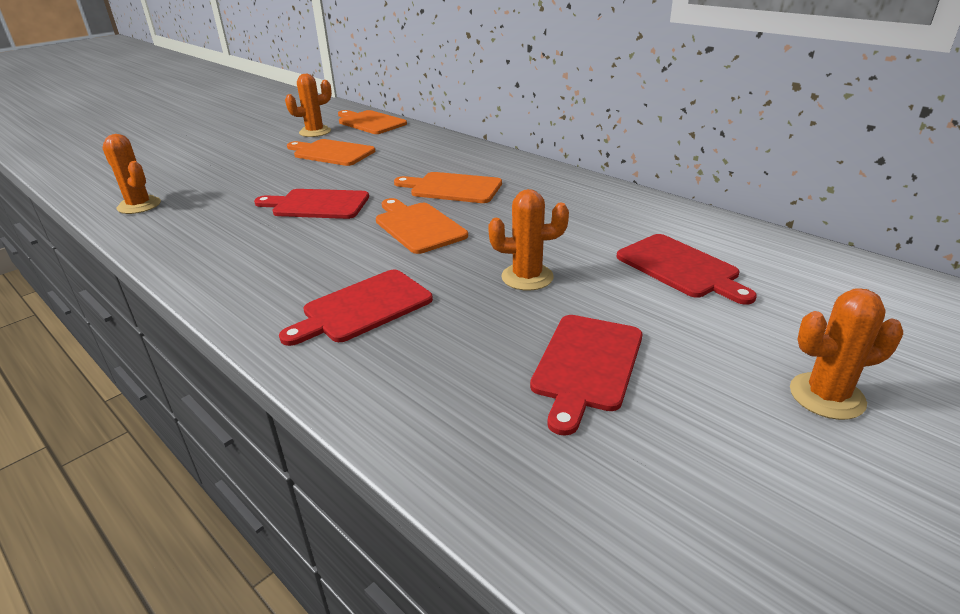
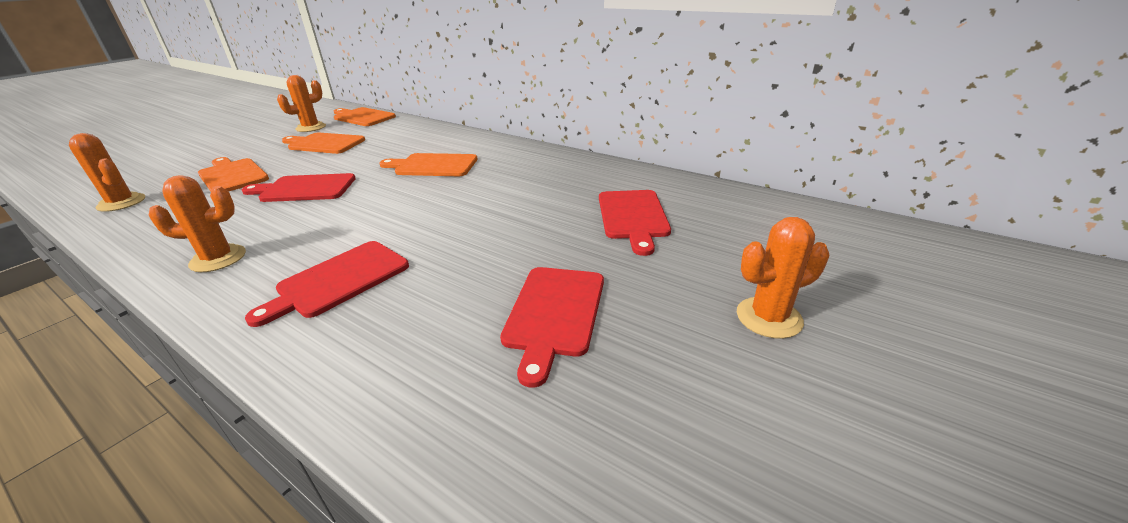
camera: 10 degrees left, 0 degrees up
(418, 226) = (399, 200): orange cutting board -> orange cutting board (232, 175)
(527, 277) = (499, 237): orange cactus -> orange cactus (218, 259)
(680, 268) = (633, 217): red cutting board -> red cutting board turned 45 degrees clockwise

